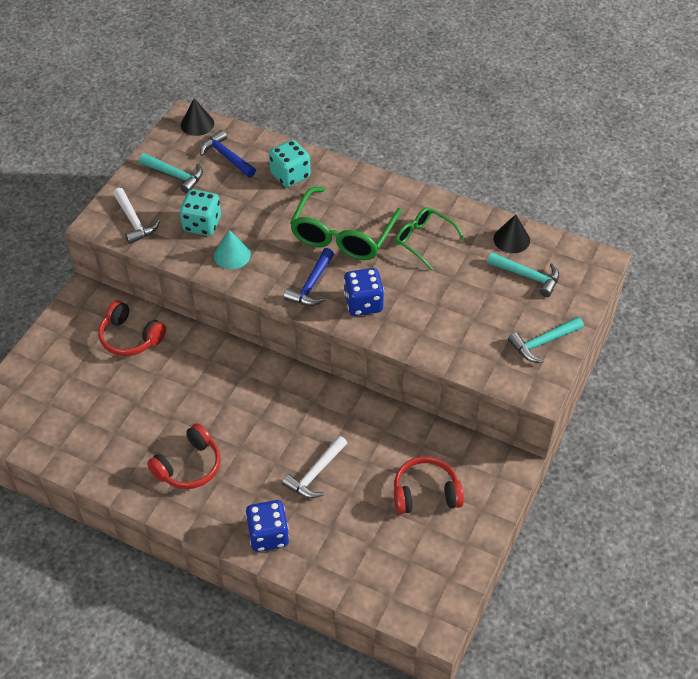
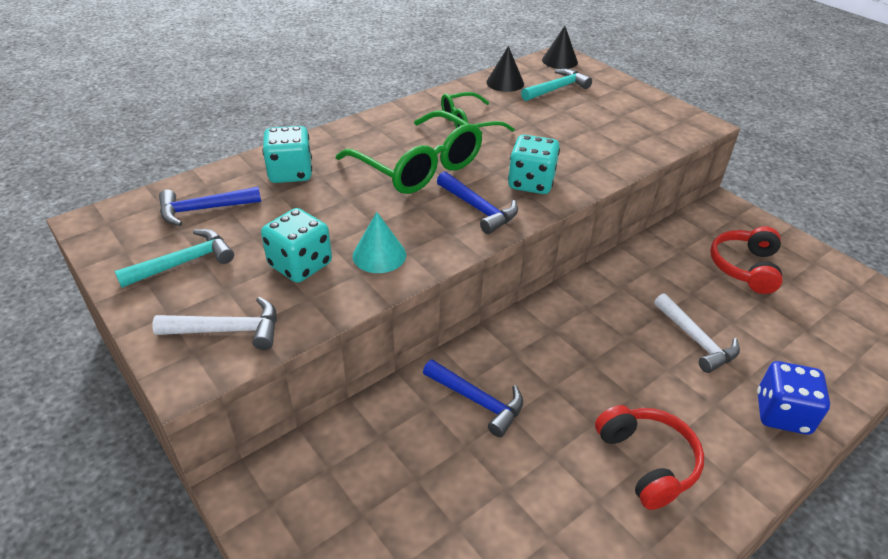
camera: 65 degrees left, 10 degrees down
(130, 337) = (377, 456): red headphones -> none
(193, 368) = (477, 401): none -> blue hammer
(197, 124) = (115, 216): black cone -> black cone (559, 61)
(363, 303) = (531, 183): blue dice -> turquoise dice
(543, 342) = (643, 105): turquoise hammer -> none

